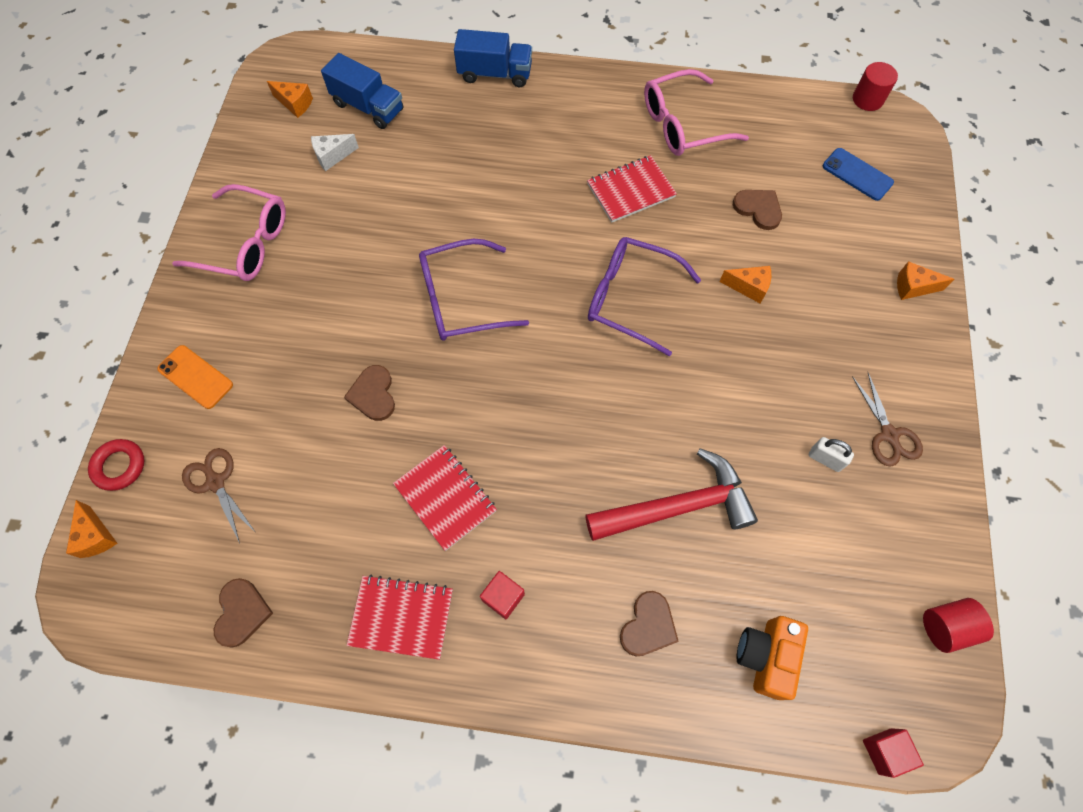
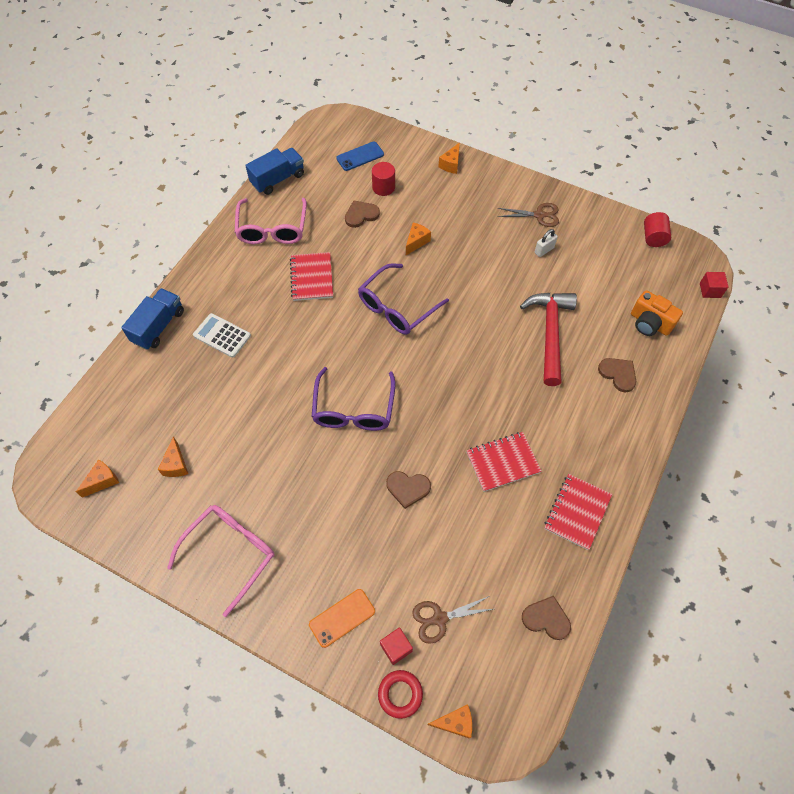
camera: 70 degrees left, 5 degrees down
(332, 156) = (176, 464): white cheese -> orange cheese
(368, 107) = (139, 425): blue truck -> blue truck (278, 179)
(503, 597) = (580, 447): red cube -> red cube (396, 648)
(508, 134) = (222, 336): none -> white calculator
(867, 99) = (306, 128): red cylinder -> red cylinder (383, 187)

